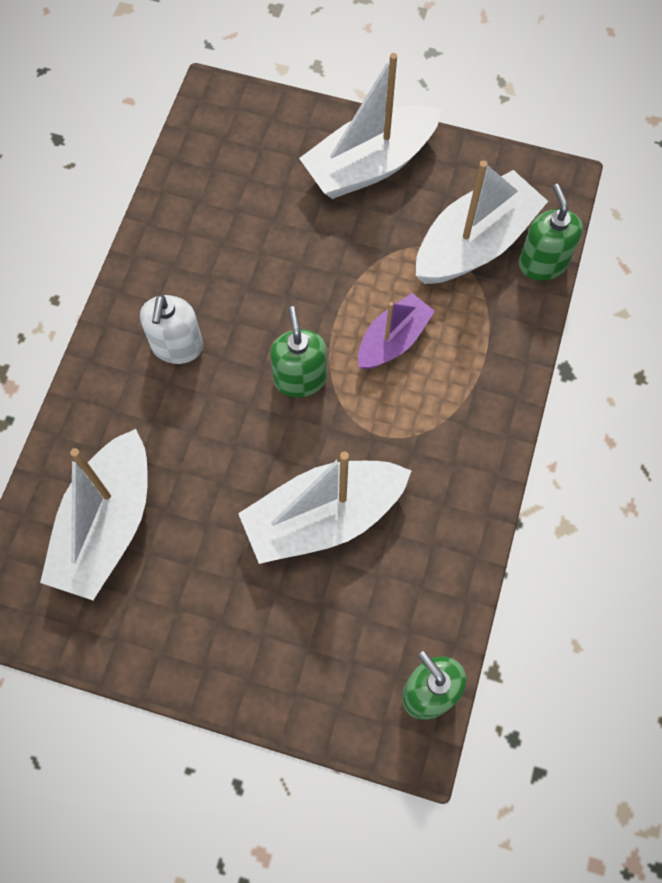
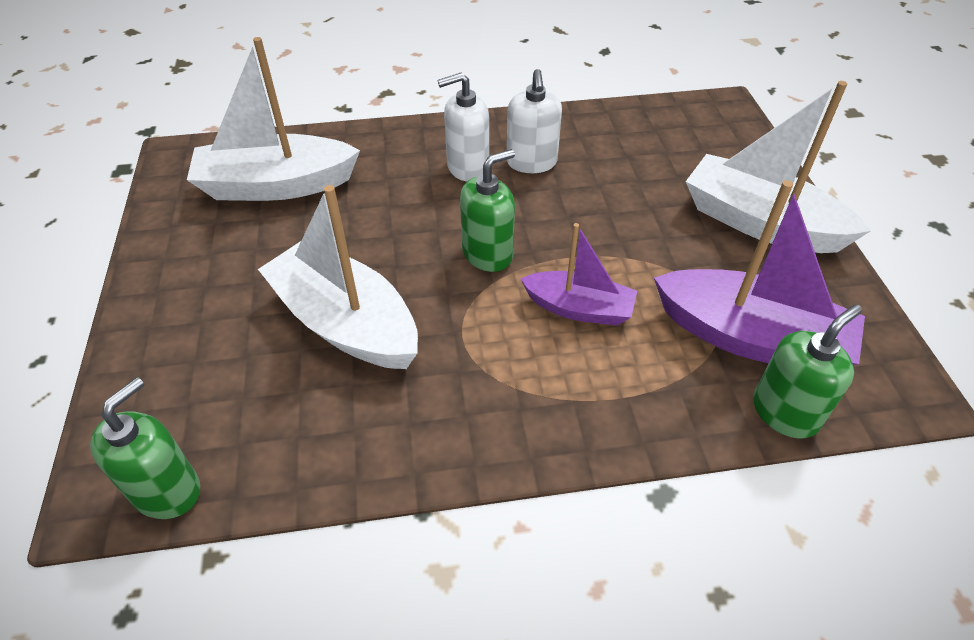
camera: 65 degrees right, 20 degrees down
(201, 290) = (531, 162): none -> white soap dispenser
(474, 244) = (751, 337): white boat -> purple boat

